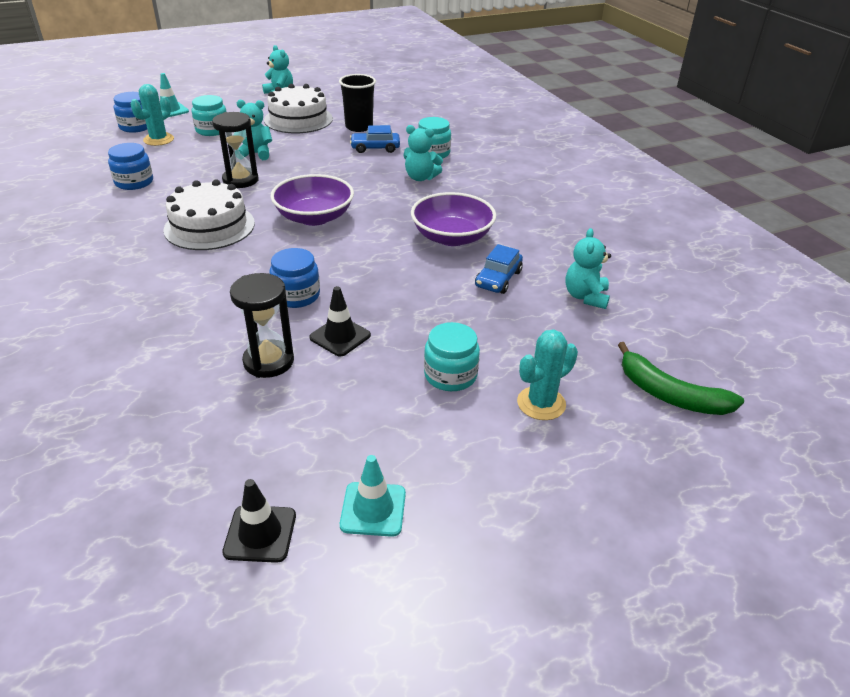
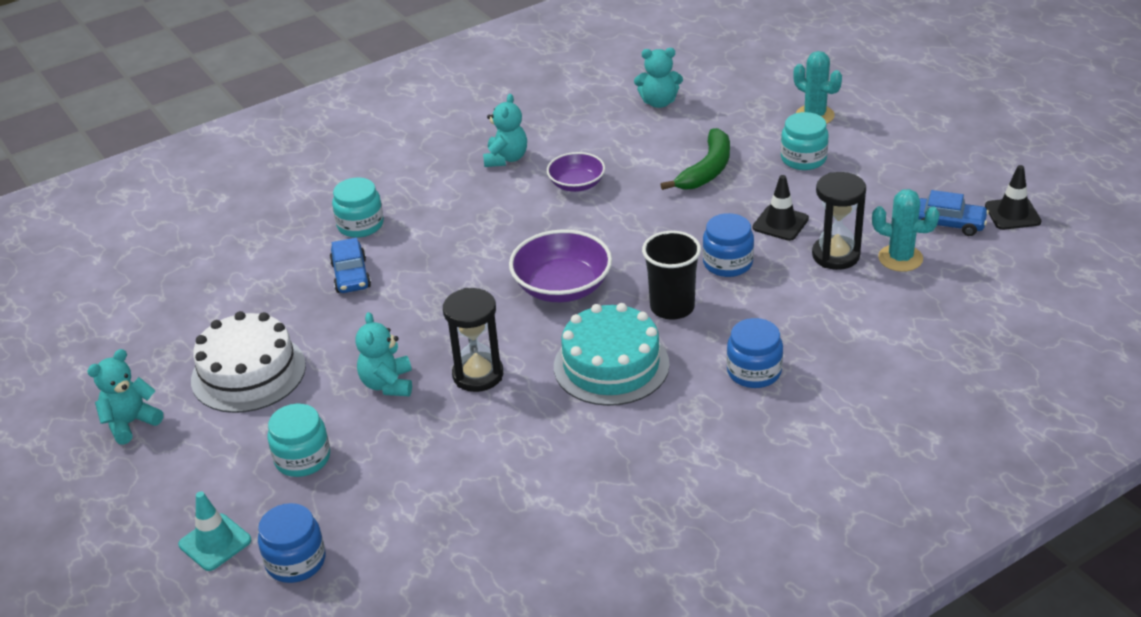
camera: 95 degrees left, 0 degrees up
(134, 182) = (508, 480): blue jar -> blue jar (754, 371)
(158, 139) = (349, 510): turquoise cactus -> turquoise cactus (900, 258)
(209, 226) = (611, 365): white cake -> turquoise cake
(359, 127) = (275, 304): black cup -> black cup (672, 307)
(373, 509) = (961, 172): turquoise traffic cone -> none
(420, 177) = (436, 224): turquoise teddy bear -> turquoise teddy bear (506, 158)
(452, 237) = (576, 184): purple bowl -> purple bowl, size x0.63
(498, 279) = (648, 149): blue car -> blue car (949, 223)
(670, 394) = (775, 64): green banana -> green banana (707, 170)

